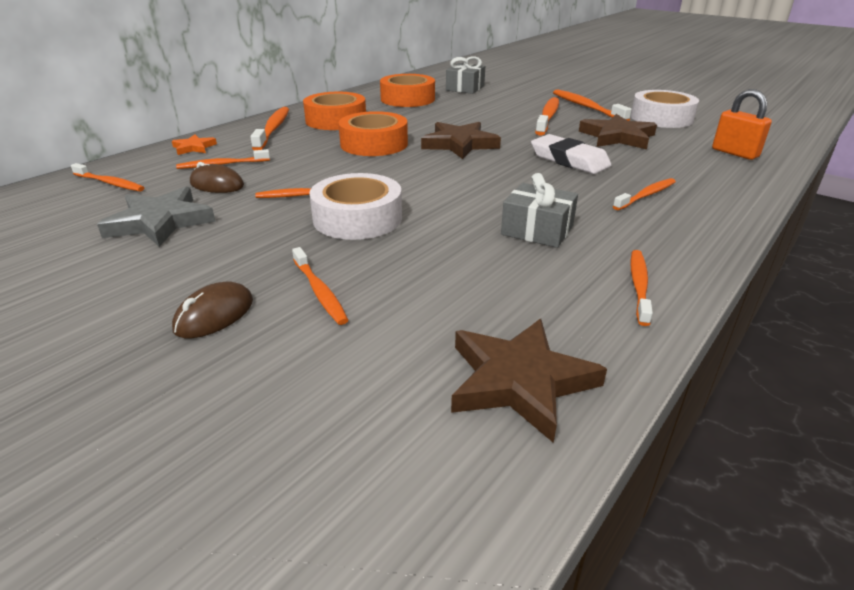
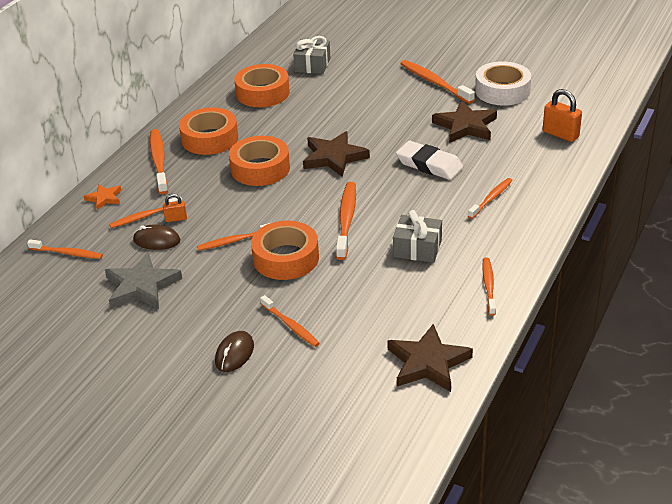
camera: 10 degrees left, 5 degrees up
(254, 170) = (176, 219): none -> orange padlock
(357, 218) = (286, 258): white tape -> orange tape
(548, 117) = (402, 104): orange toothbrush -> orange toothbrush (346, 220)

